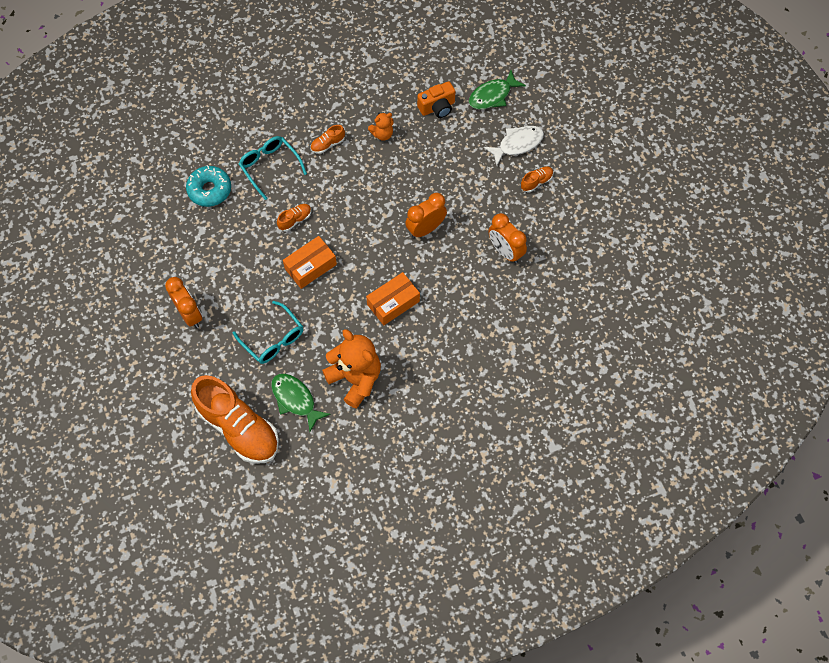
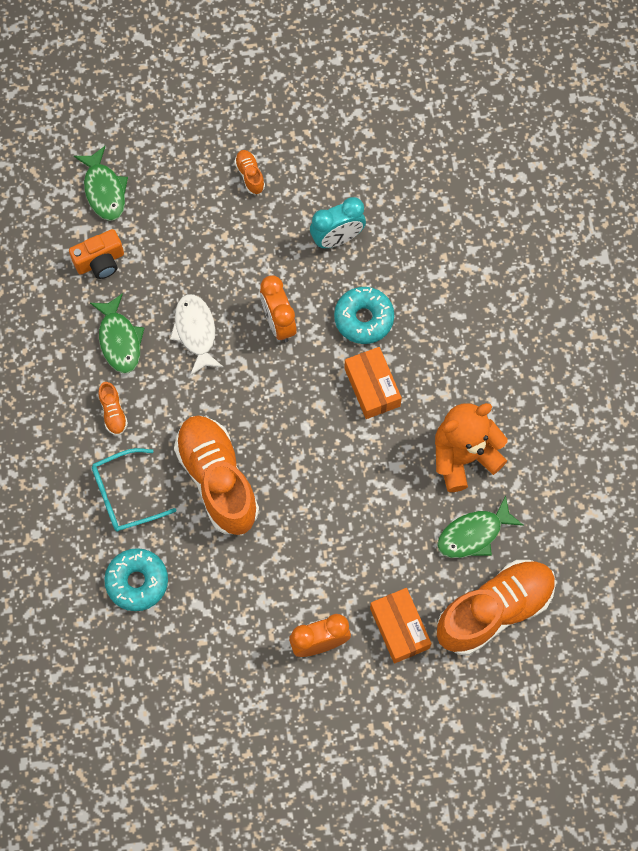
camera: 75 degrees left, 5 degrees up
(273, 339) = (383, 544): turquoise glasses -> none
(295, 220) = (217, 480): orange shoe -> orange shoe, size x2.46
(310, 267) = (293, 475): orange box -> orange box (399, 628)
(382, 134) = (119, 340): orange teddy bear -> green fish
(437, 107) = (100, 262): orange camera -> orange camera turned 75 degrees clockwise
(446, 284) = (364, 319): none -> turquoise donut
(505, 251) = (337, 238): orange clock -> turquoise clock
(517, 144) = (188, 181): white fish -> white fish (196, 332)

